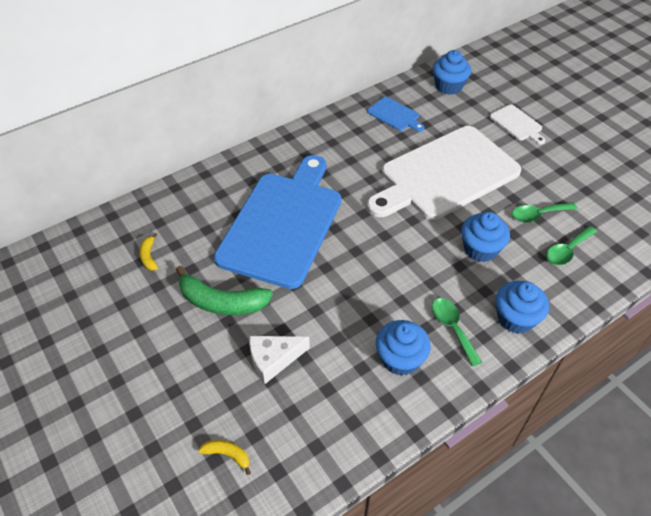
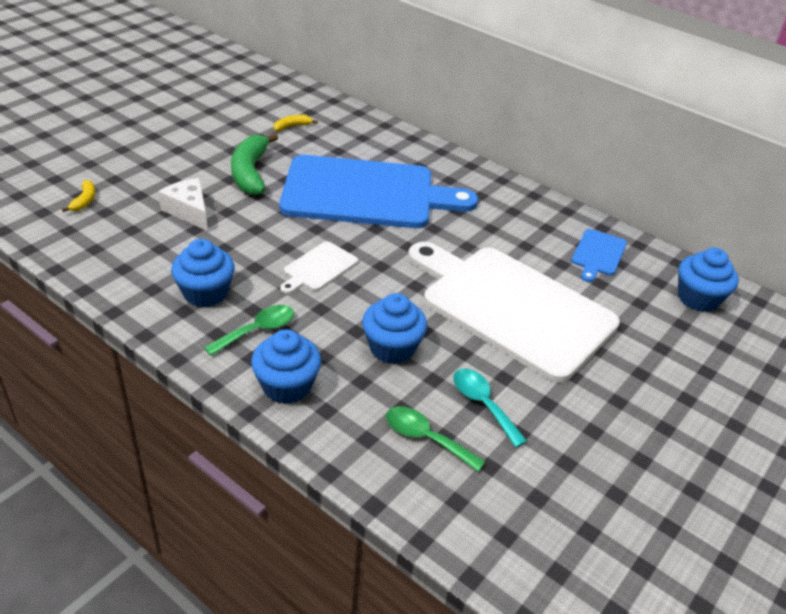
camera: 70 degrees right, 10 degrees down
(517, 124) = (668, 376): white cutting board -> white cutting board (318, 268)
(538, 215) = (483, 404): green spoon -> turquoise spoon

